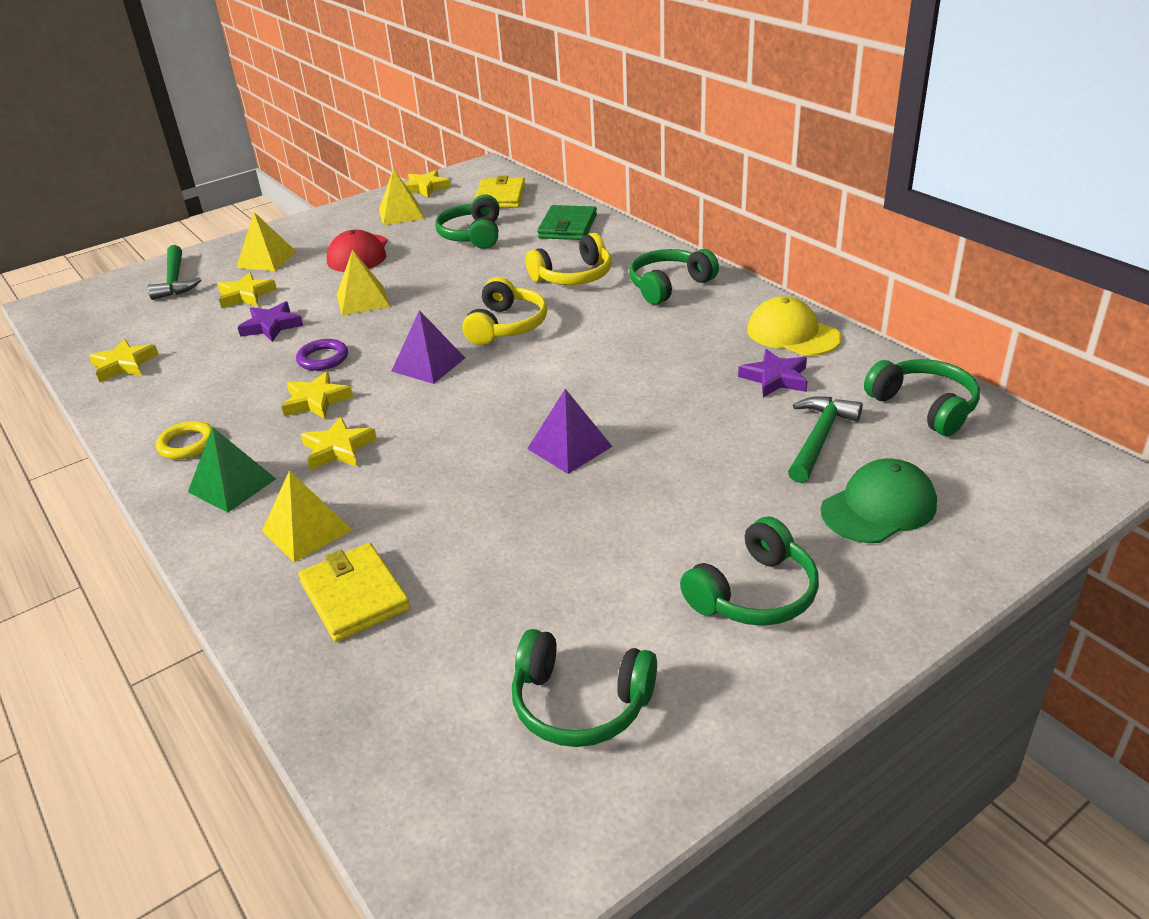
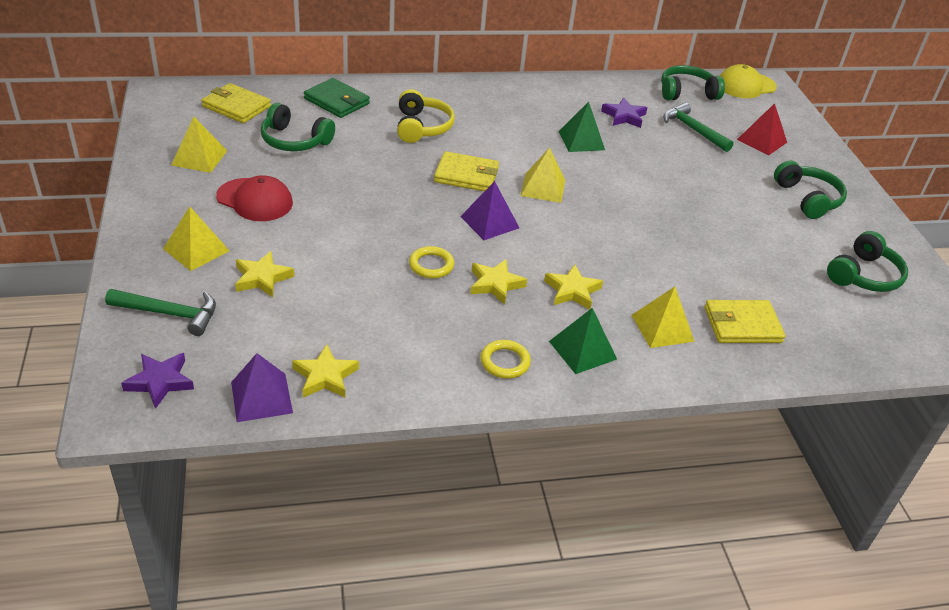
camera: 70 degrees left, 5 degrees up
(271, 326) = (343, 277): purple star -> purple star (160, 382)
(323, 358) = (431, 265): purple ring -> yellow ring
(363, 300) = (350, 221): yellow pyramid -> yellow pyramid (543, 187)
(425, 188) = (159, 130): yellow star -> none
(506, 326) = (466, 175): yellow headphones -> yellow wallet
(569, 447) = (642, 204): purple pyramid -> purple pyramid (261, 397)
(669, 286) = (478, 102): green headphones -> none
(670, 367) = (581, 140): none -> green pyramid
(793, 334) = (581, 92): yellow cap -> yellow cap (745, 85)
(878, 507) = (762, 141): green cap -> red pyramid

